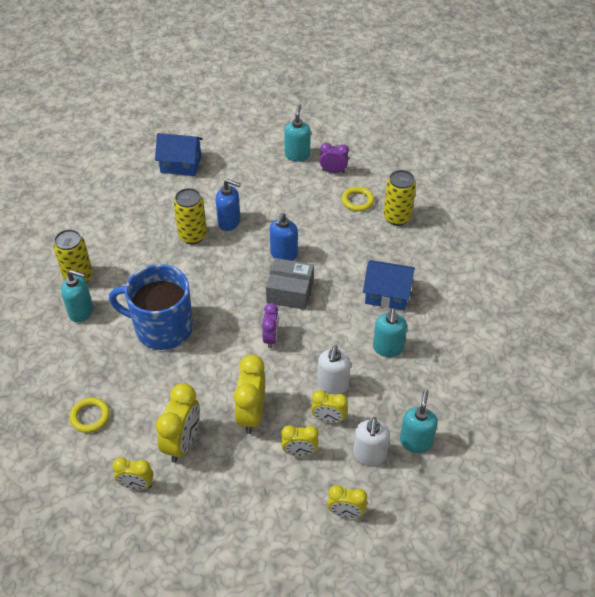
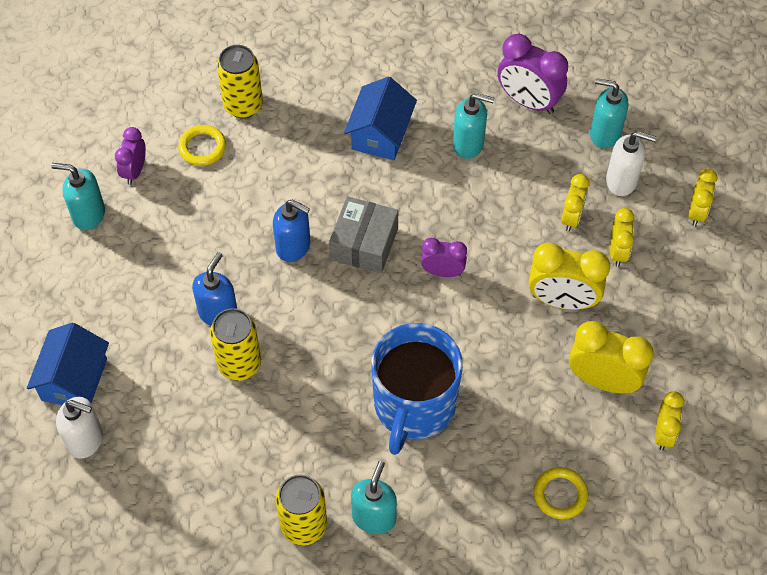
camera: 85 degrees left, 10 degrees up
(333, 385) = (521, 208): white soap dispenser -> white soap dispenser (86, 440)
(438, 386) = (528, 101): none -> purple clock

